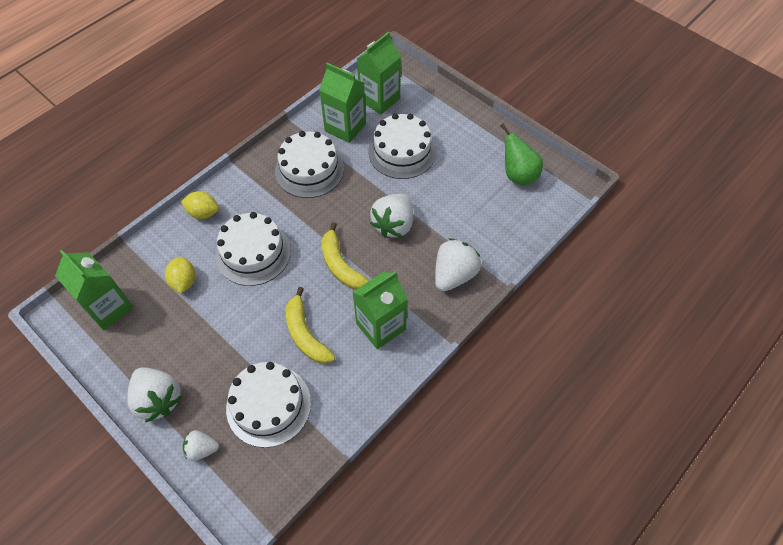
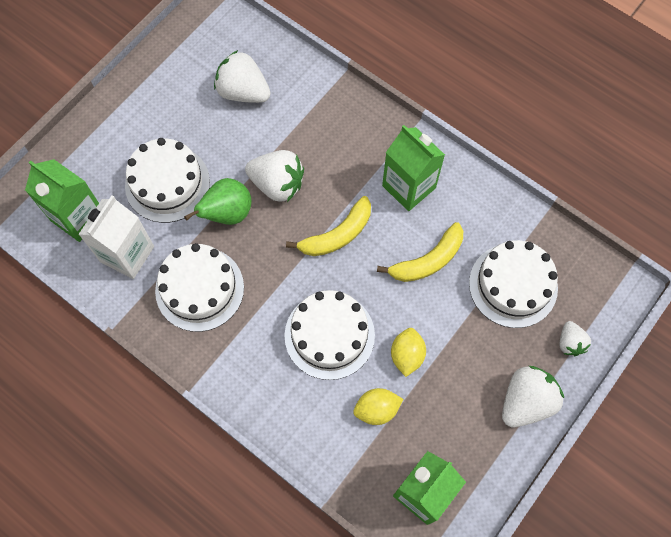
camera: 95 degrees left, 10 degrees up
(203, 213) = (274, 409): yellow lemon -> yellow lemon (407, 355)
(345, 127) = (127, 254): green carton -> white carton
(454, 274) = (338, 120): white strawberry -> white strawberry (243, 92)
(518, 175) = (199, 60): green pear -> green pear (227, 213)

